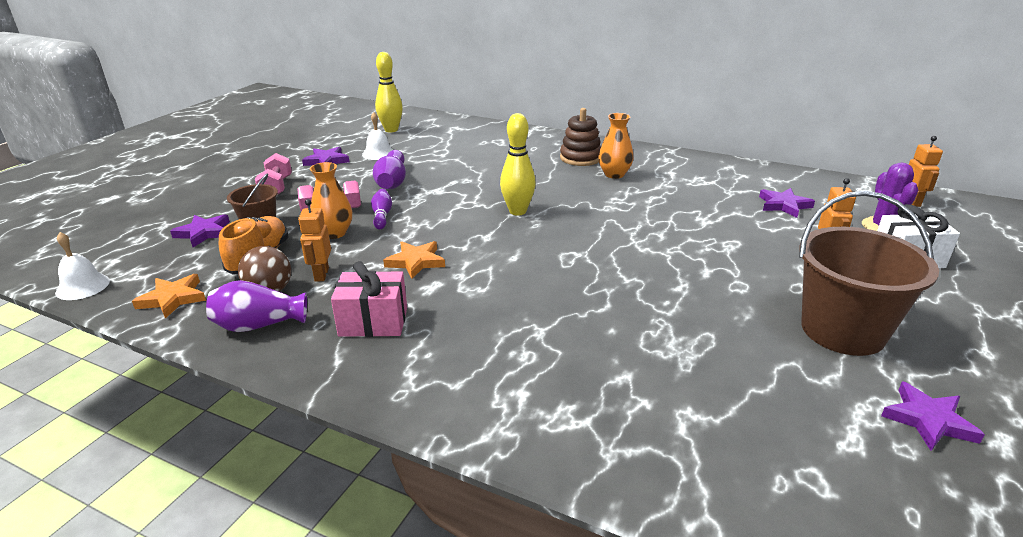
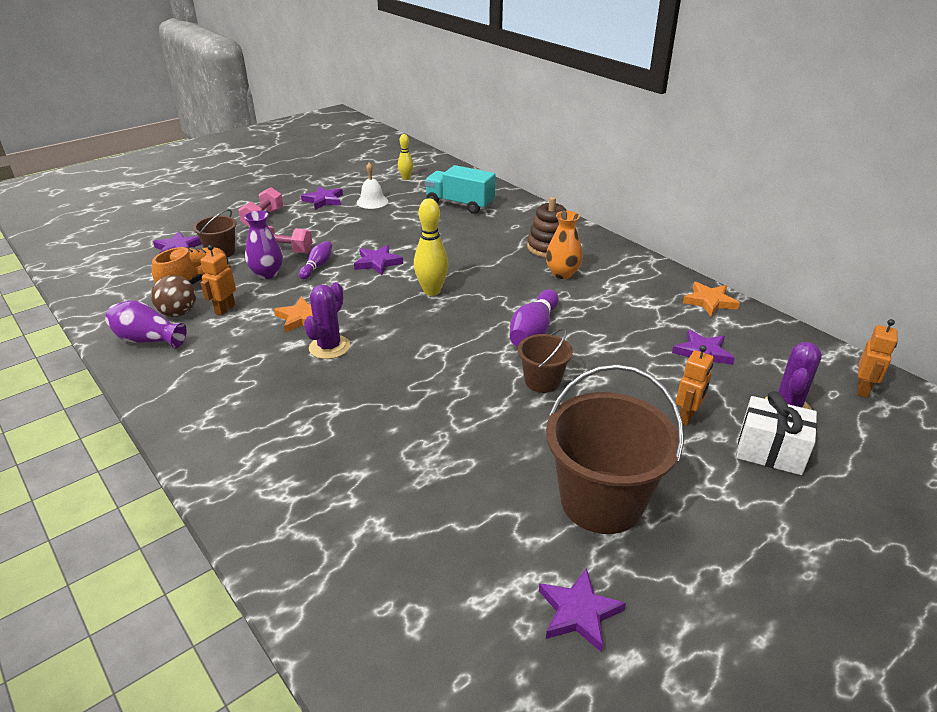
camera: 25 degrees right, 5 degrees up
(83, 286) = (70, 274): white bell -> none
(173, 298) = (114, 300): orange star -> orange star (709, 301)
(334, 233) = (267, 273): orange vase -> purple vase
(373, 322) = (223, 362): pink gift -> none
(391, 130) = (406, 178): yellow bowling pin -> yellow bowling pin, size x0.60
(392, 182) = (356, 234): purple bowling pin -> purple bowling pin (533, 331)
(440, 200) = (377, 262): none -> purple star
(465, 141) = (460, 204): none -> turquoise truck
(472, 279) = (329, 347): none -> purple cactus
(692, 256) = (542, 381): none -> brown bucket

